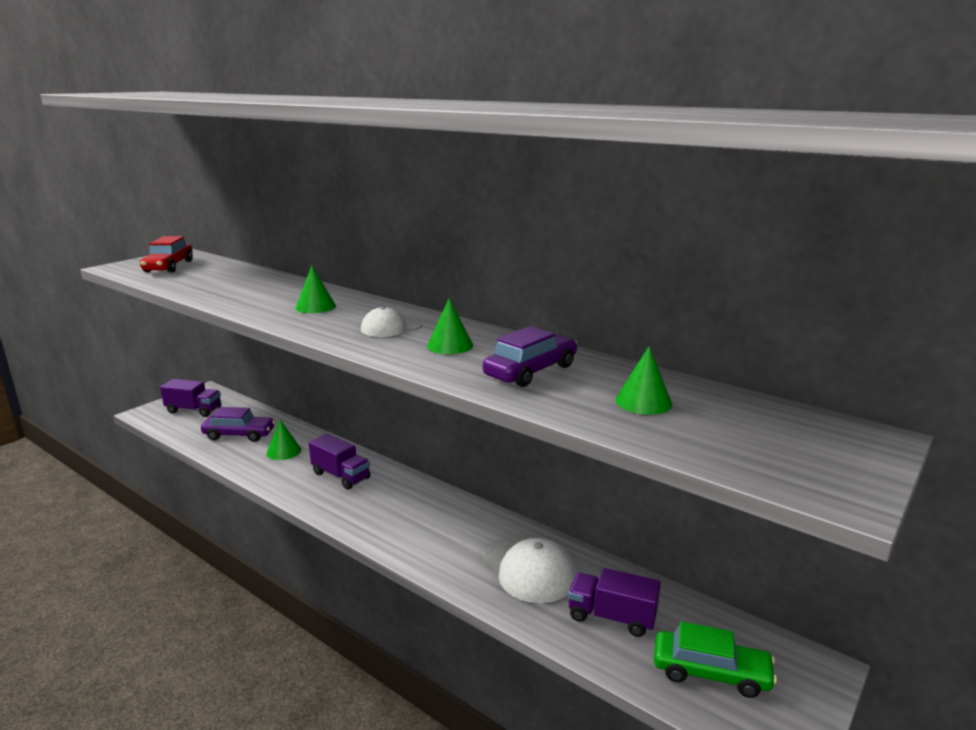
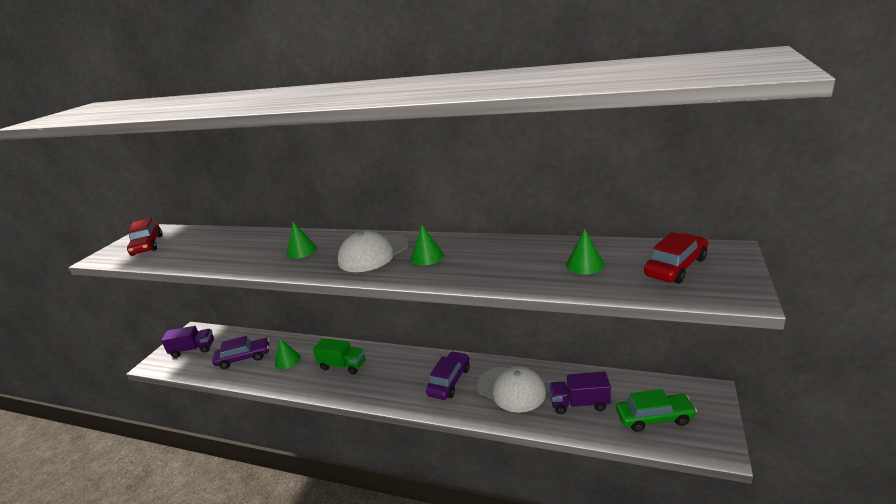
camera: 15 degrees left, 5 degrees up
(341, 476) = (343, 365): purple truck -> green truck
(391, 327) = (373, 253): white cap -> white cap, size x1.64
(531, 371) = (497, 262): purple car -> purple car (449, 381)
(772, 436) = (675, 267): none -> red car

